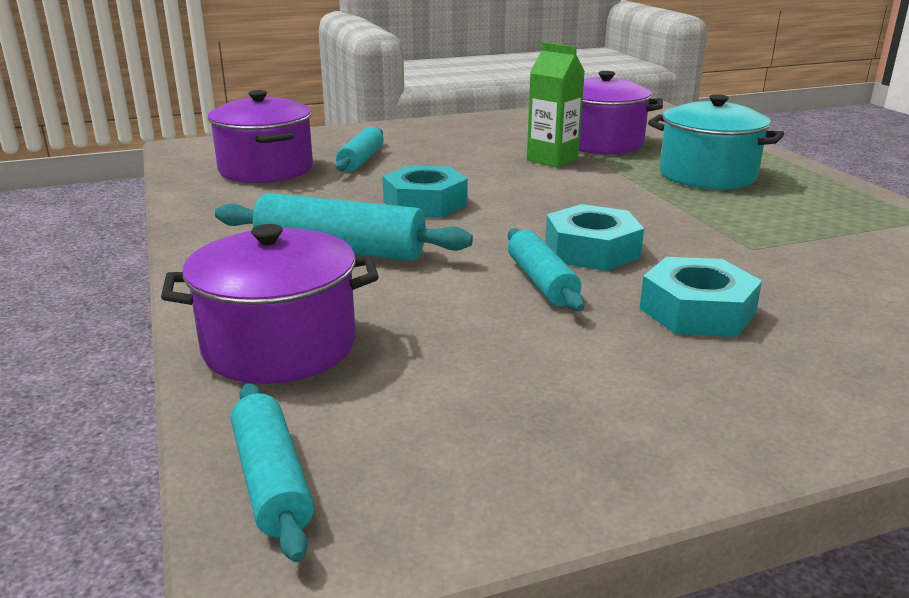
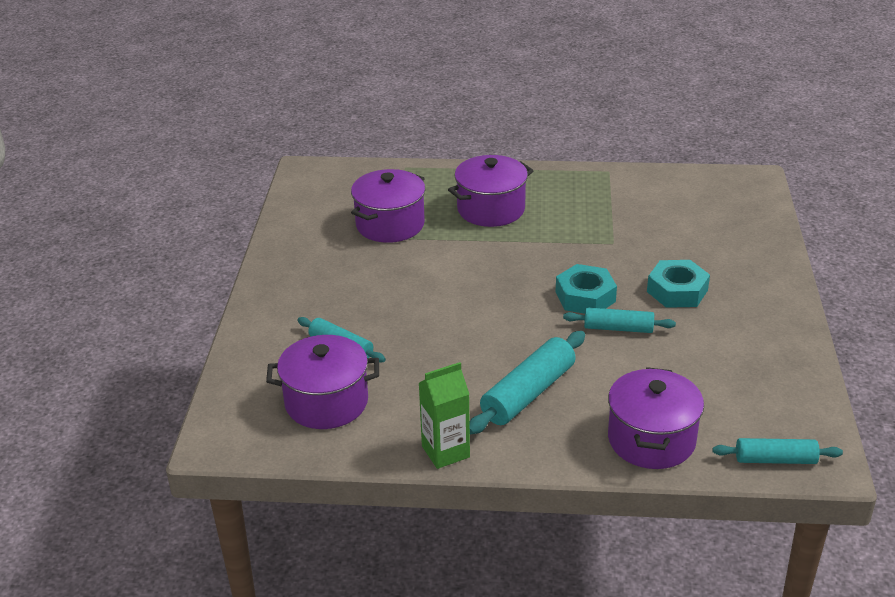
camera: 65 degrees left, 10 degrees up
(425, 203) = (464, 339): turquoise nut -> none
(552, 160) = (411, 258): green carton -> green carton (445, 451)
(707, 175) = (491, 209): turquoise pot -> purple pot

